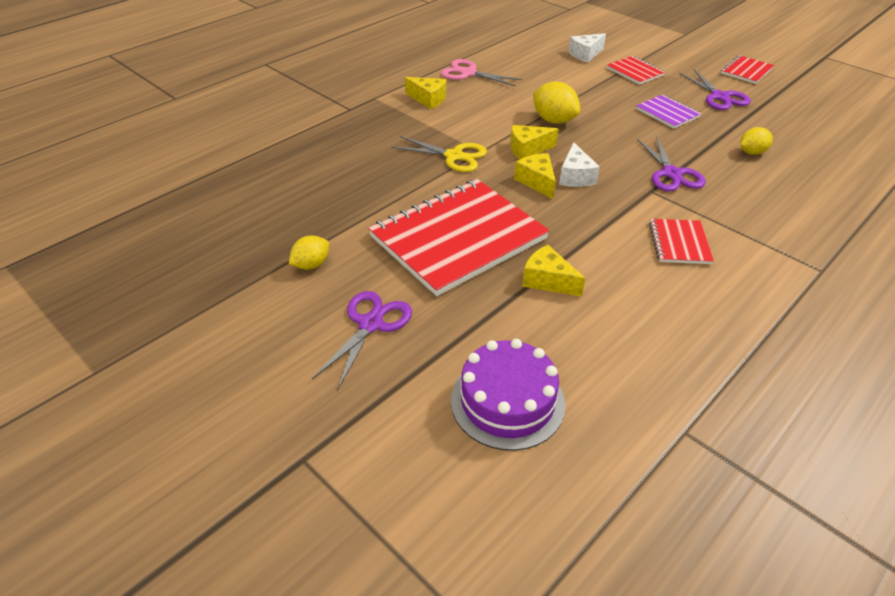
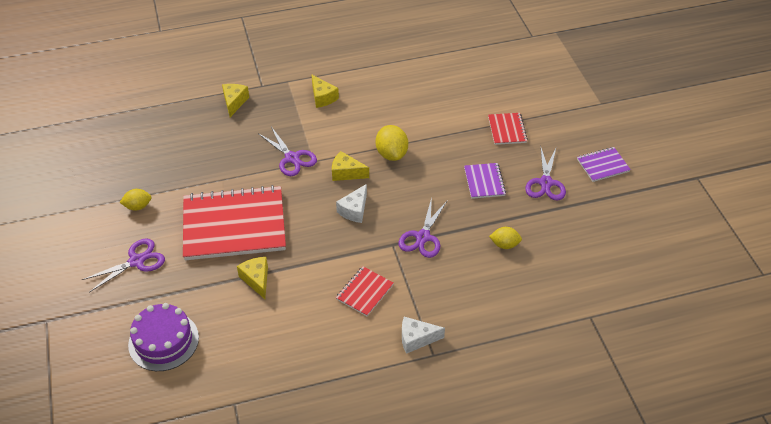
camera: 30 degrees right, 5 degrees up
(454, 156) = (292, 158): yellow scissors -> purple scissors
(468, 73) = (375, 81): pink scissors -> none
(537, 182) = (324, 203): yellow cheese -> yellow cheese (234, 102)
(585, 54) = (487, 95): white cheese -> white cheese (416, 339)
(746, 71) = (603, 165): red notebook -> purple notebook

